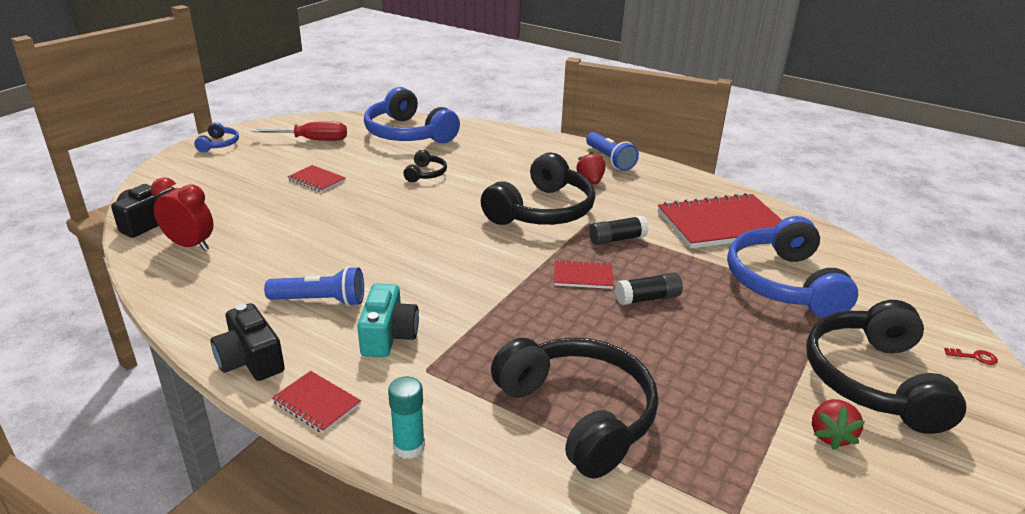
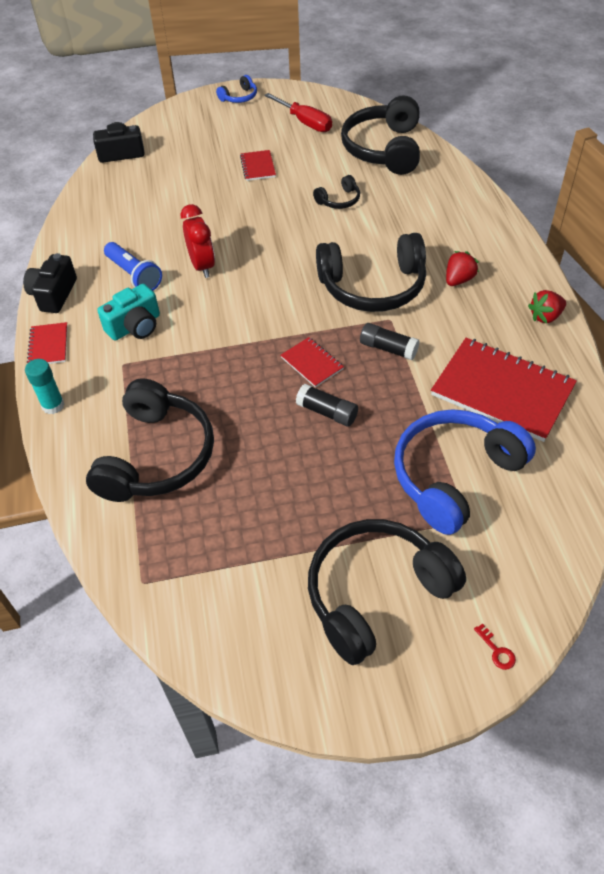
camera: 50 degrees right, 20 degrees up
(190, 245) = (121, 186): red clock -> red clock (202, 266)
(407, 134) = (383, 149): blue headphones -> black headphones
(609, 160) = (514, 266): blue flashlight -> none
(830, 435) = (275, 596): red strawberry -> red strawberry (545, 317)

